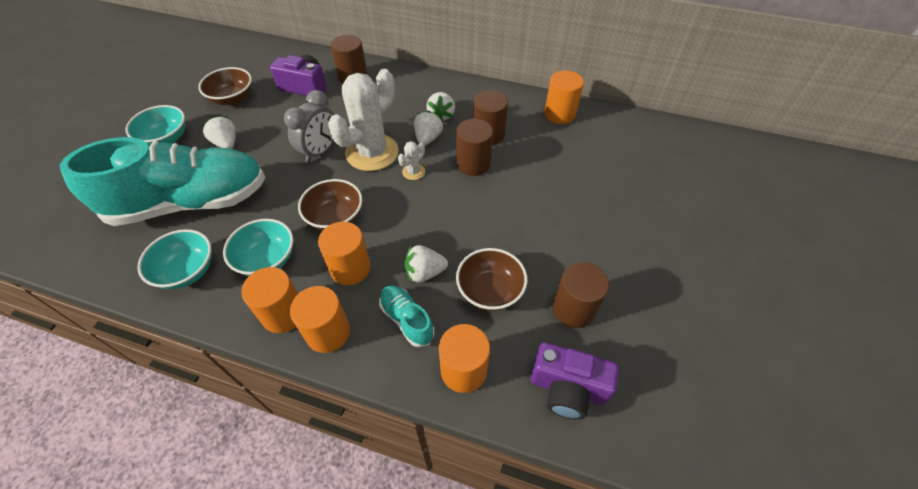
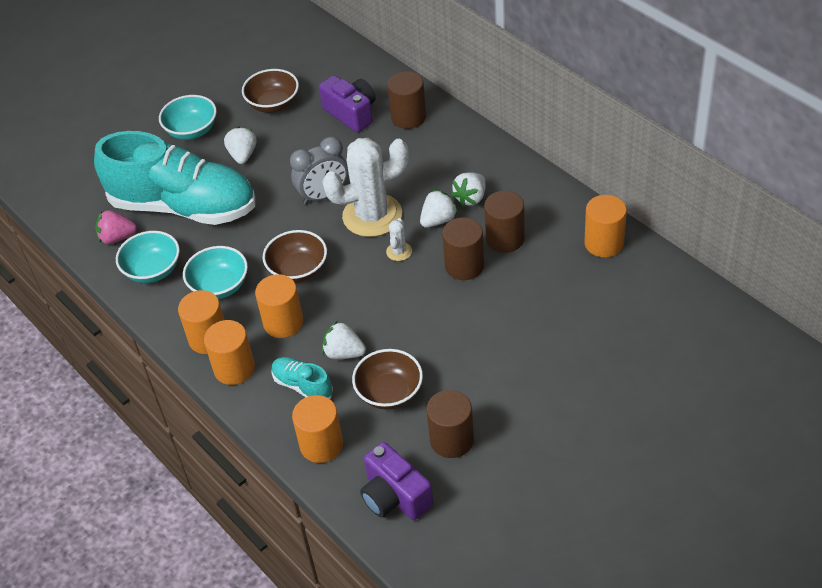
camera: 35 degrees right, 5 degrees down
(131, 254) = (117, 238): none -> pink strawberry
(407, 320) = (302, 386): turquoise shoe -> turquoise shoe turned 45 degrees counterclockwise
(413, 172) = (399, 251): white cactus -> white cactus turned 60 degrees counterclockwise

